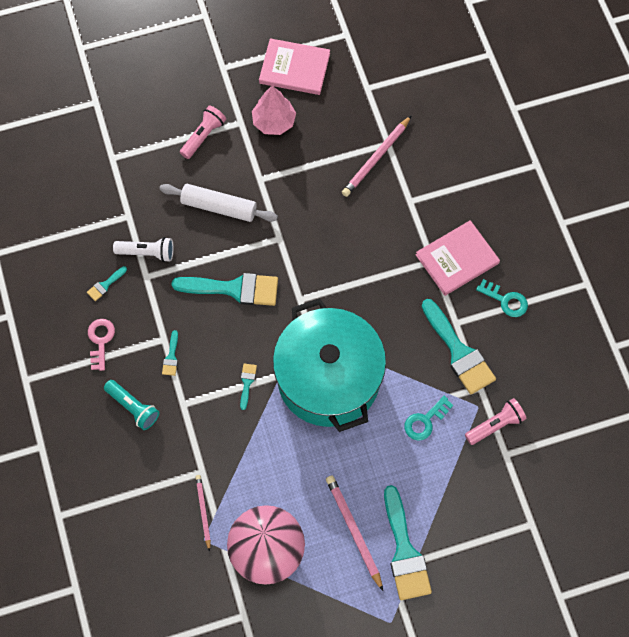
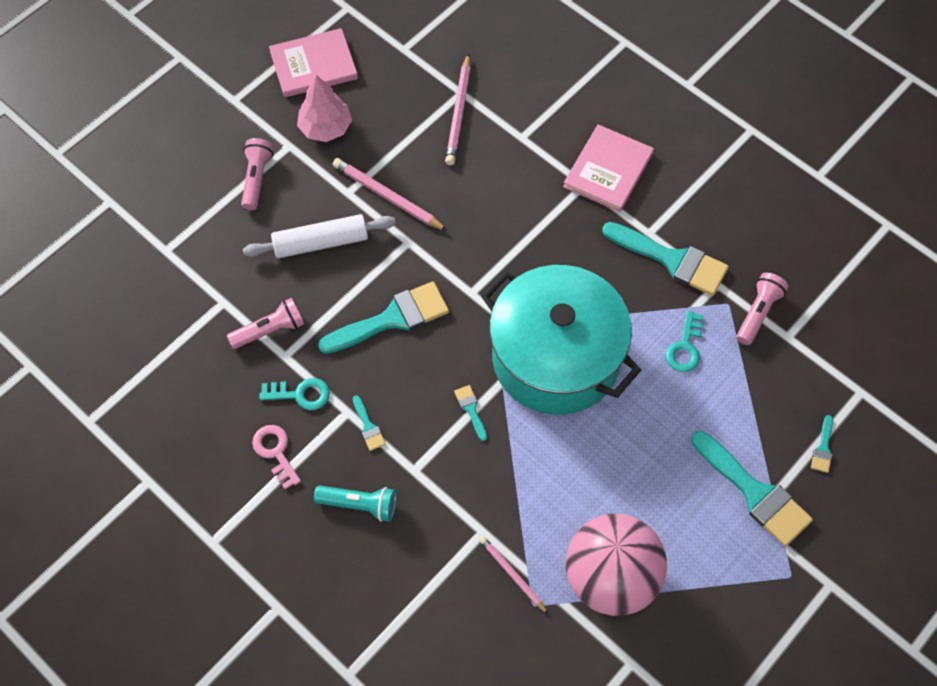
camera: 30 degrees left, 5 degrees down
(105, 285) = (243, 389): turquoise brush -> turquoise brush (823, 448)
(147, 253) = (270, 330): white flashlight -> pink flashlight
(354, 531) = (688, 502): pink pencil -> pink pencil (387, 196)
(505, 300) = (683, 185): turquoise key -> turquoise key (300, 394)

